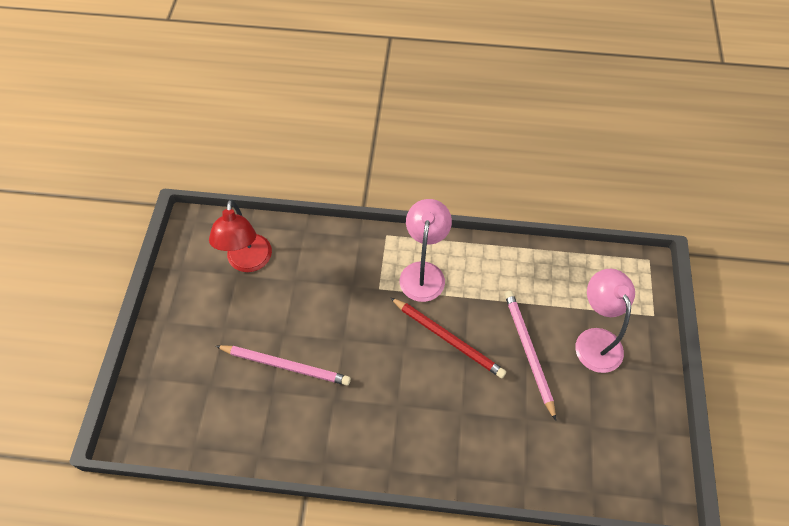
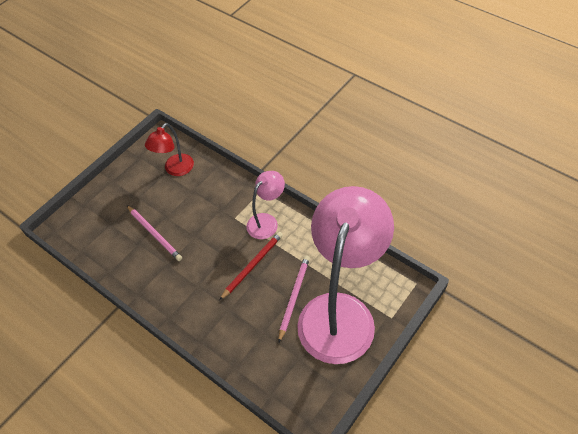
camera: 35 degrees right, 5 degrees down
(448, 338) = (252, 265): red pencil -> red pencil turned 120 degrees counterclockwise
(595, 340) = (340, 312): pink lamp -> pink lamp, size x2.20

